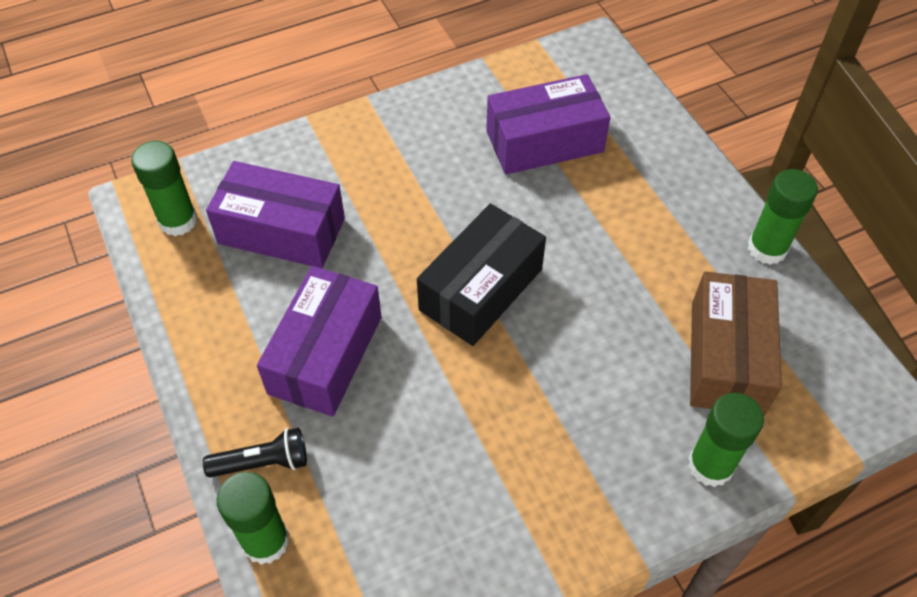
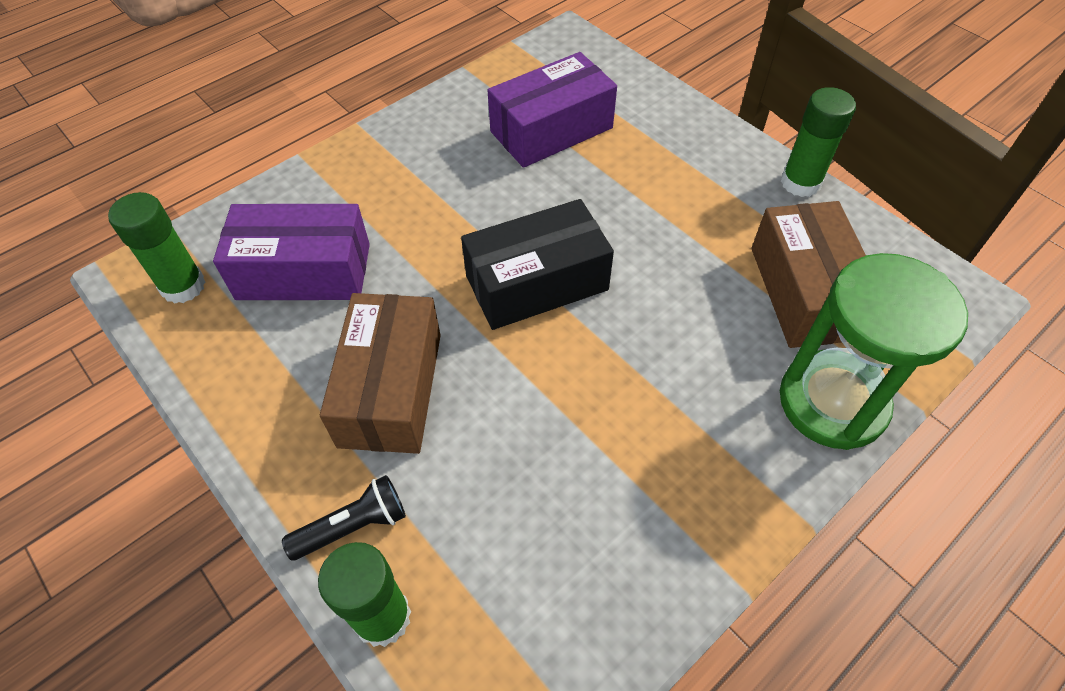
camera: 15 degrees left, 0 degrees up
(325, 355) = (390, 389): purple box -> brown box
(481, 289) = (537, 283): black box -> black box turned 45 degrees clockwise
(710, 465) = (832, 402): green glue stick -> green hourglass

